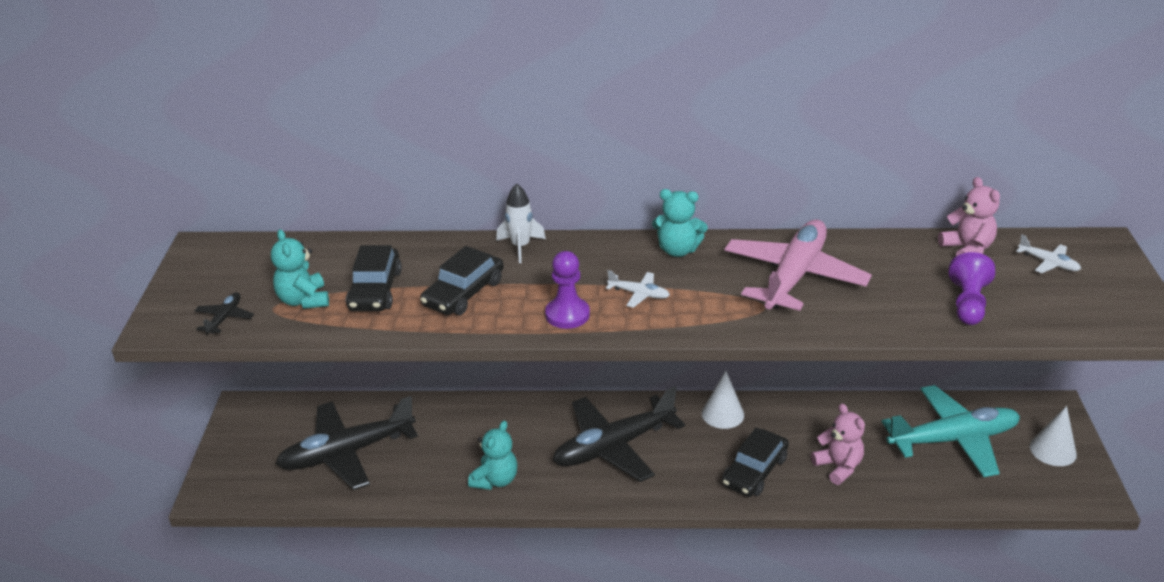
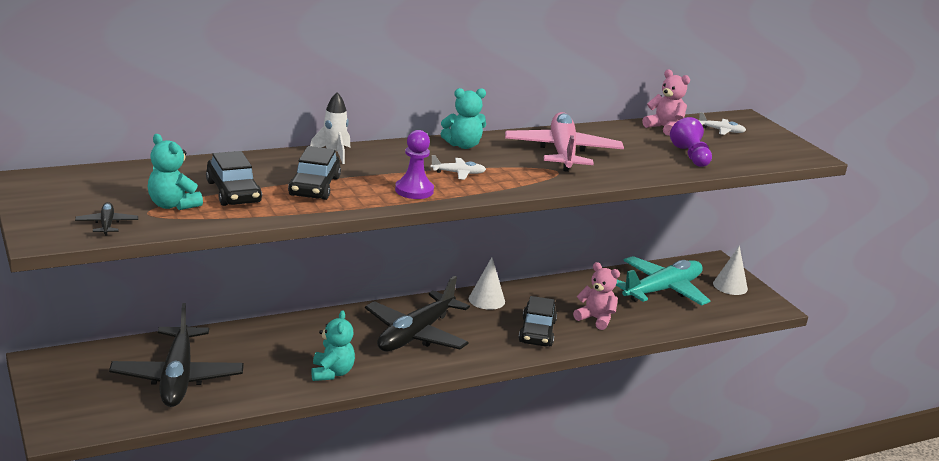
camera: 30 degrees left, 10 degrees down
(346, 453) = (177, 377): black plane -> black plane turned 45 degrees counterclockwise

